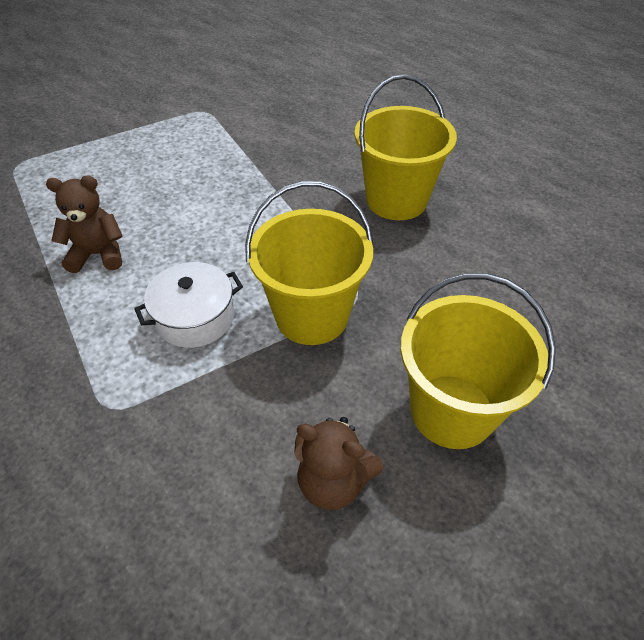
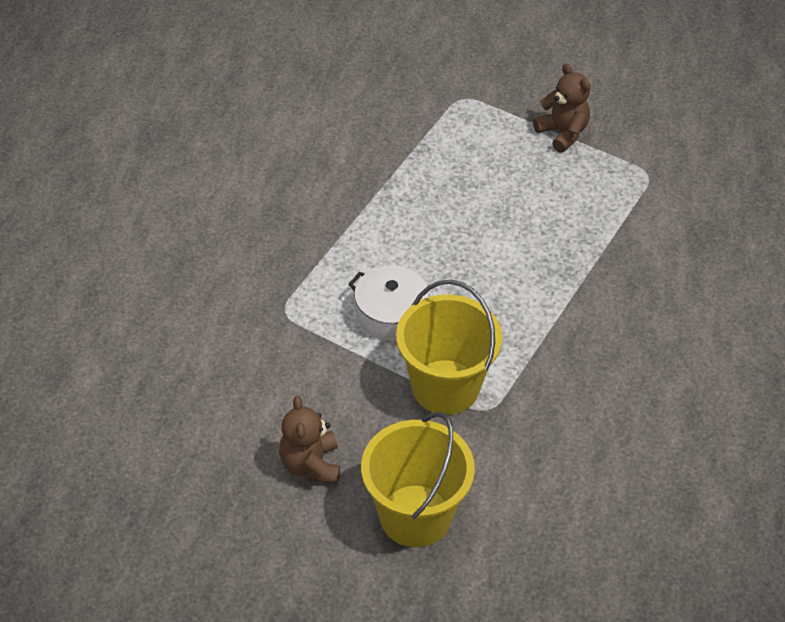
camera: 60 degrees right, 0 degrees up
(98, 254) = (408, 218): brown teddy bear -> brown teddy bear (562, 133)
(396, 200) = (636, 388): yellow bucket -> none

